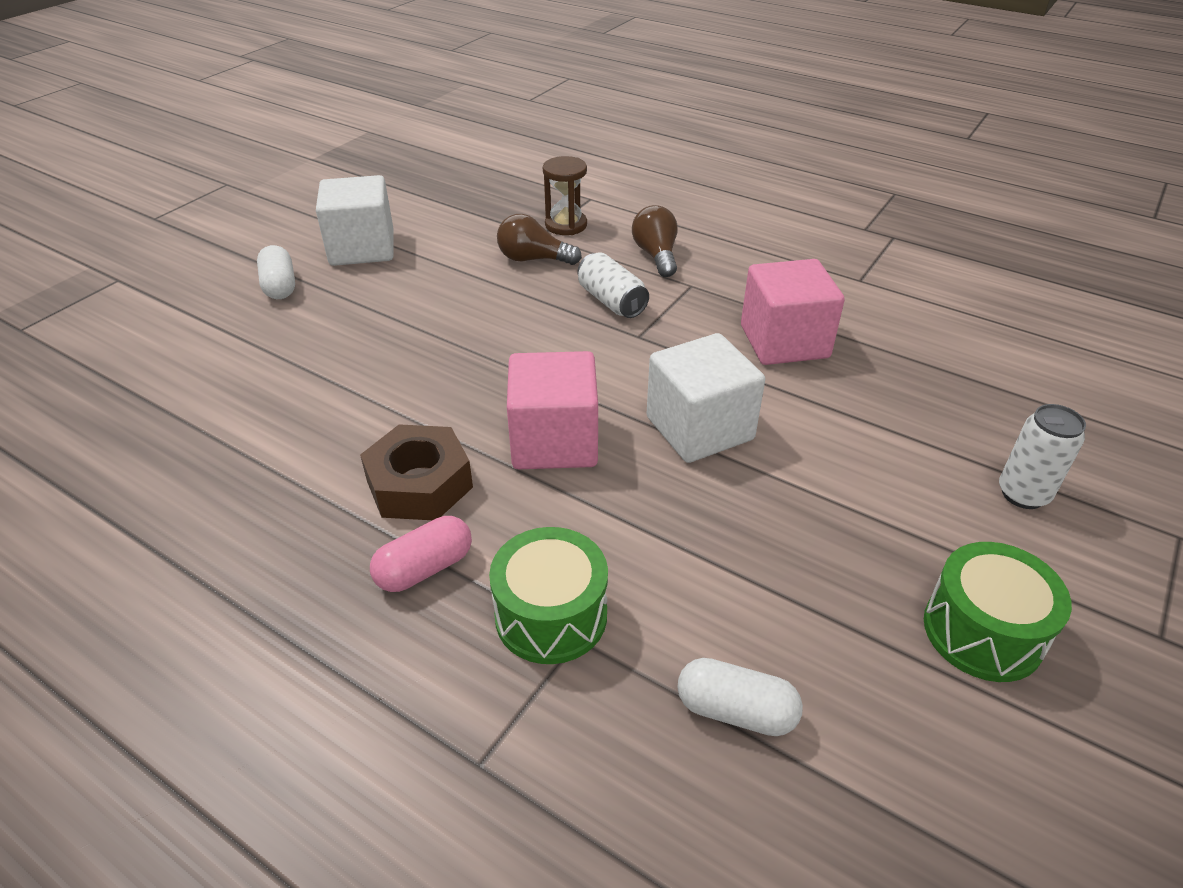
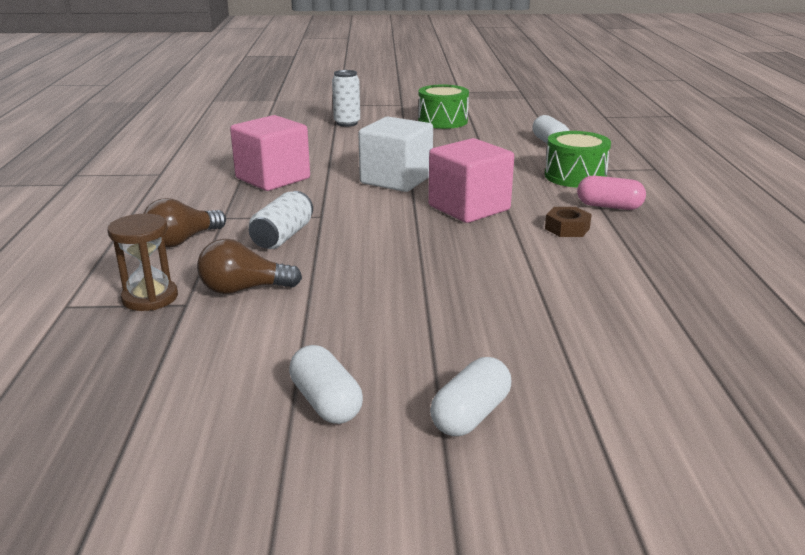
camera: 125 degrees left, 15 degrees down
(362, 248) = (326, 402): white cube -> white capsule
(419, 484) = (567, 228): brown nut -> brown nut, size x0.57
(533, 259) = (243, 289): brown light bulb -> brown light bulb turned 105 degrees clockwise

